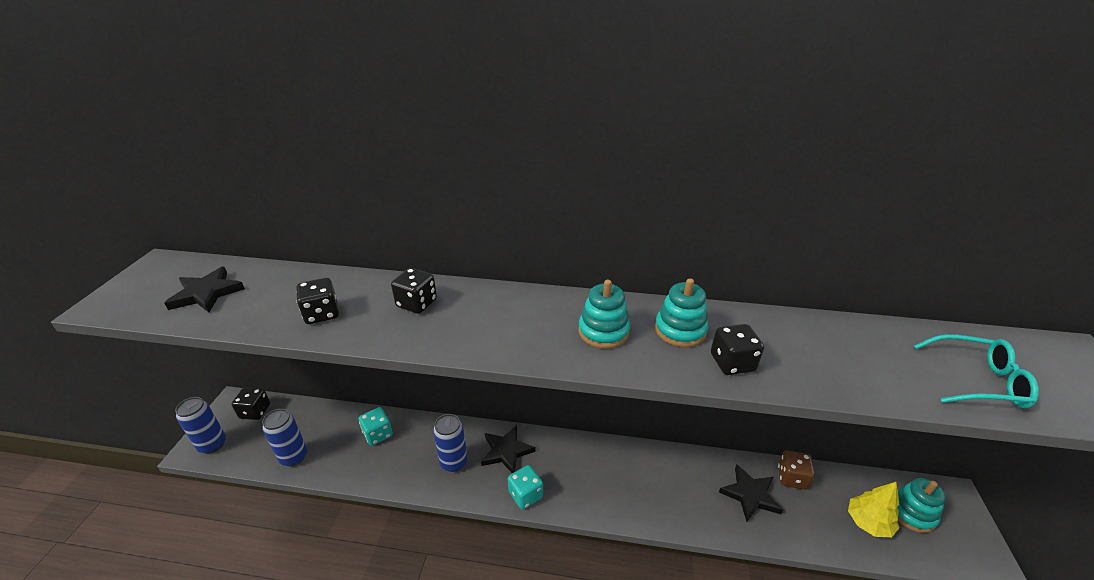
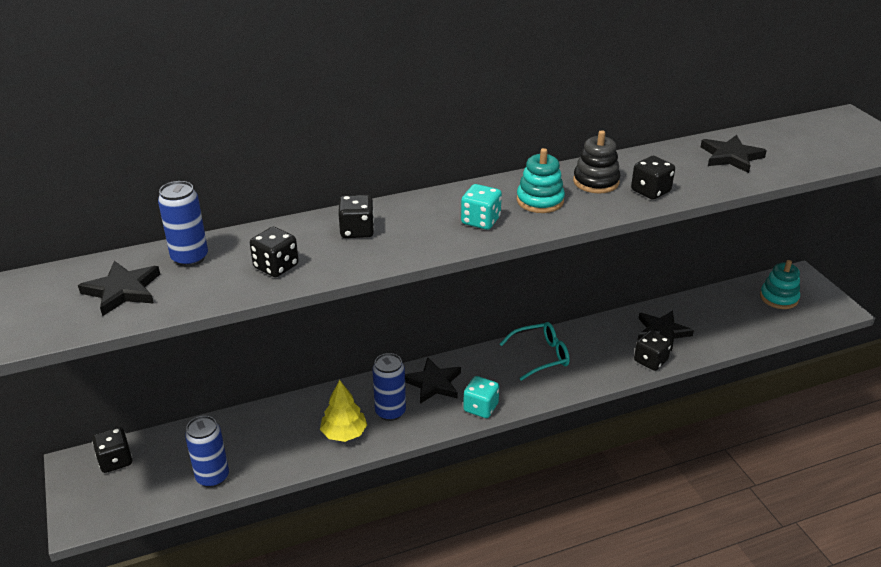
camera: 30 degrees left, 0 degrees up
(212, 444) = (98, 508): blue can -> blue can (190, 258)
(378, 434) = (287, 422): turquoise dice -> turquoise dice (480, 221)
(680, 330) = (596, 182): turquoise stacking toy -> black stacking toy
(717, 522) = (650, 361): none -> black dice
(792, 478) = (684, 308): brown dice -> none
(867, 353) = (731, 157): none -> black star
(868, 522) = (754, 316): yellow tree -> yellow tree (344, 433)
(977, 381) = (805, 153): turquoise glasses -> turquoise glasses (541, 356)

